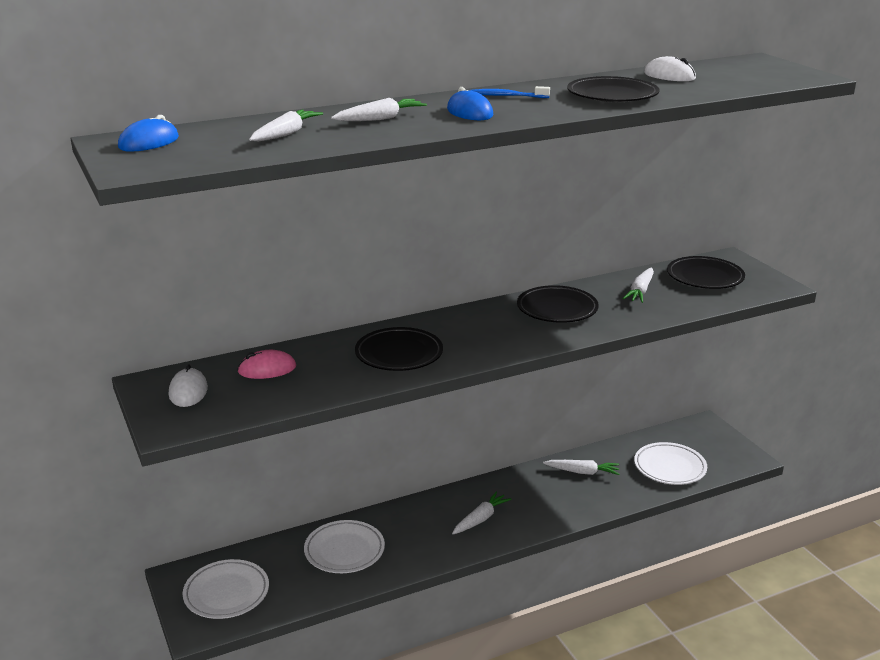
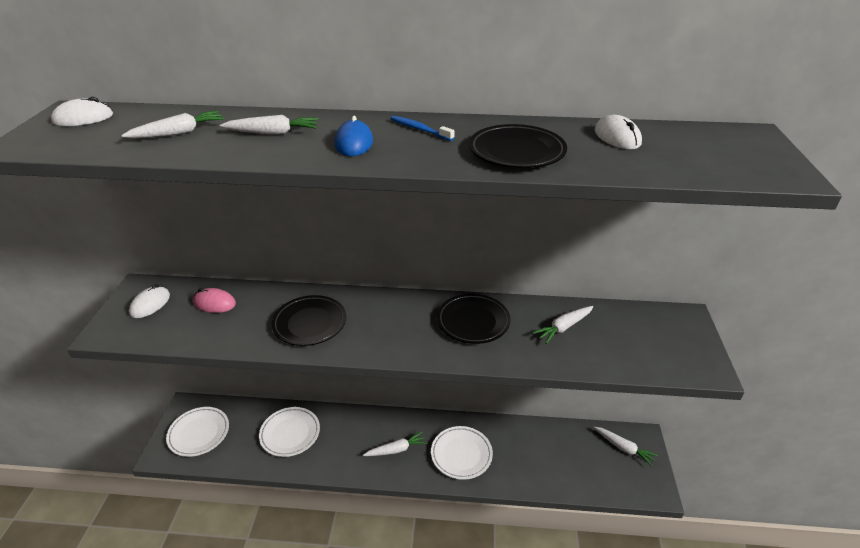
camera: 30 degrees right, 10 degrees up
(149, 142) = (83, 118): blue mouse -> white mouse
(582, 472) = (504, 441): white carrot -> white carrot (624, 448)
(669, 467) = (578, 468): white plate -> white plate (461, 454)
(705, 277) = (640, 332): black plate -> none

